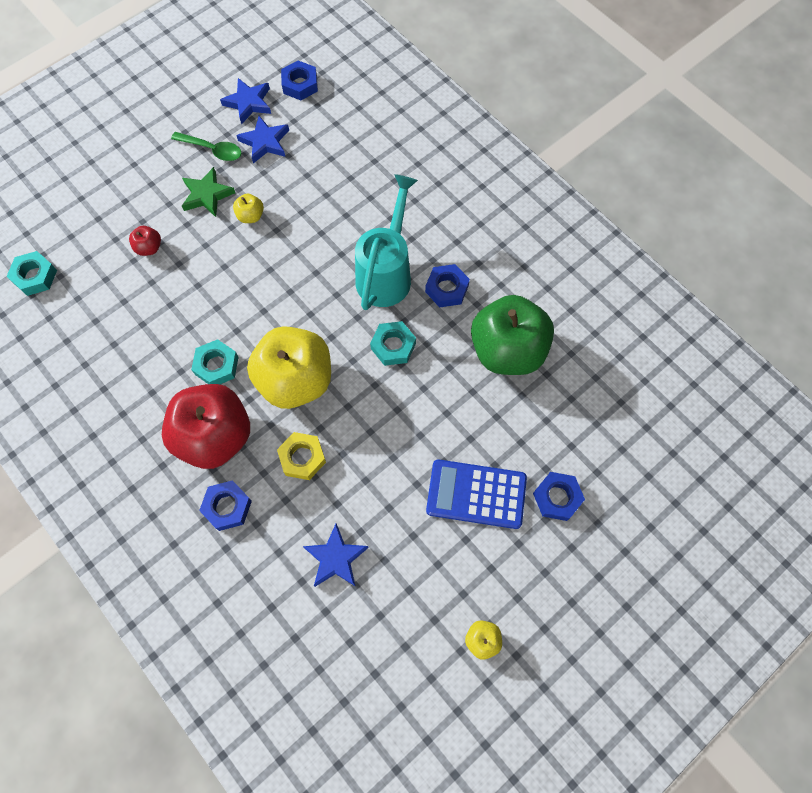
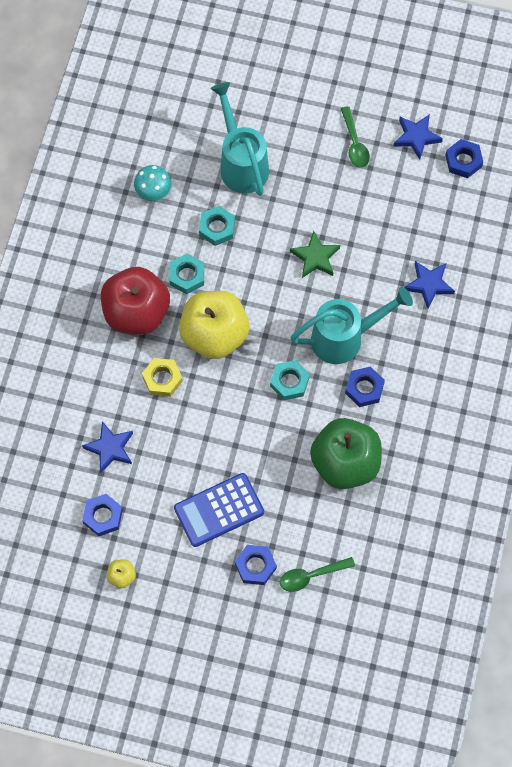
camera: 55 degrees right, 0 degrees up
(35, 276) = (163, 108): turquoise nut -> turquoise nut (217, 228)
(107, 339) = (153, 191): none -> turquoise mushroom
(149, 248) = (241, 163): red apple -> turquoise watering can
(207, 195) = (313, 169): green star -> green star (315, 257)
(227, 507) = (95, 356): blue nut -> blue nut (103, 516)
(251, 216) = (319, 211): yellow apple -> none
(265, 142) = (390, 174): blue star -> blue star (429, 284)
(476, 494) = (219, 510): blue calculator -> blue calculator turned 90 degrees counterclockwise
(599, 453) = (311, 576): none -> green spoon

